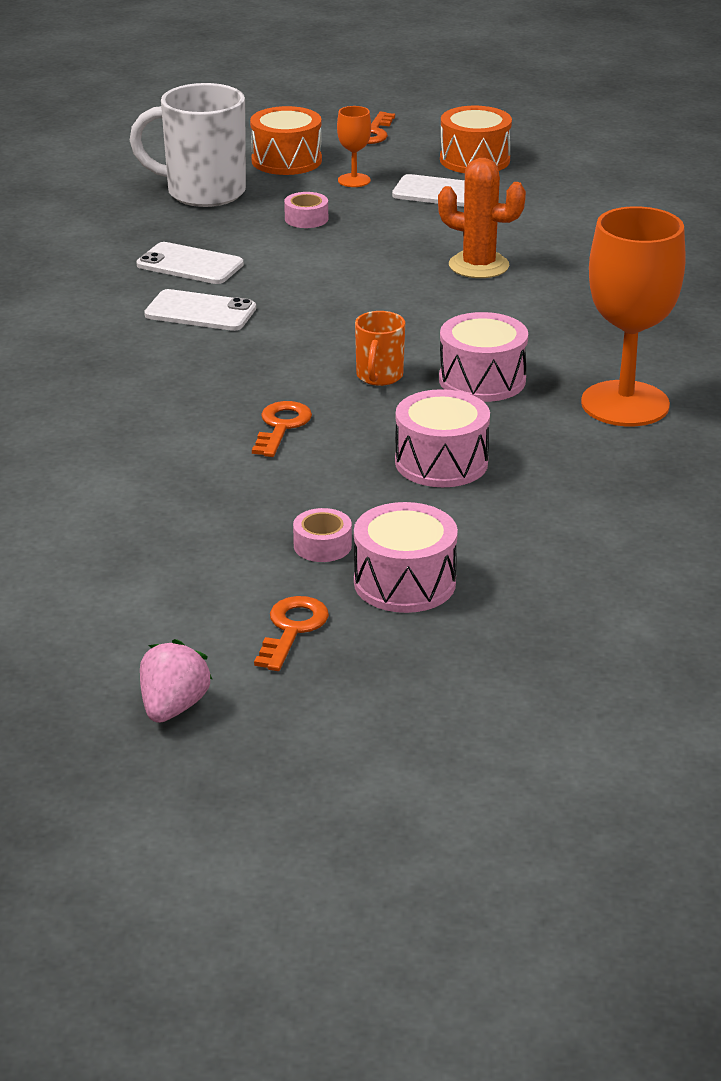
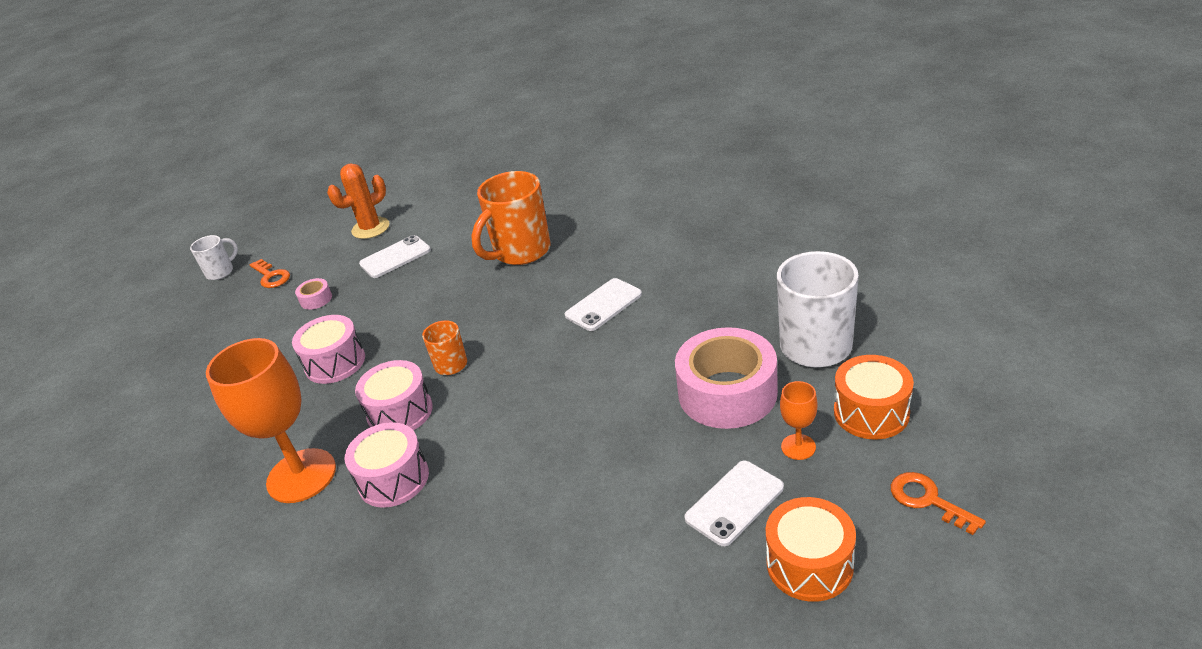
camera: 125 degrees right, 5 degrees up
(107, 403) = (520, 252): none -> orange mug
(173, 707) = (266, 237): pink strawberry -> none
(190, 265) = (680, 313): white phone -> white phone (395, 257)
(281, 426) = (435, 310): orange key -> none
(306, 219) = (727, 393): pink tape -> pink tape, size x2.43
(313, 706) = (221, 272): none -> white mug
(404, 583) = (258, 318): pink drum -> pink drum (393, 479)
(478, 265) = (565, 474): orange cactus -> orange cactus (370, 228)

